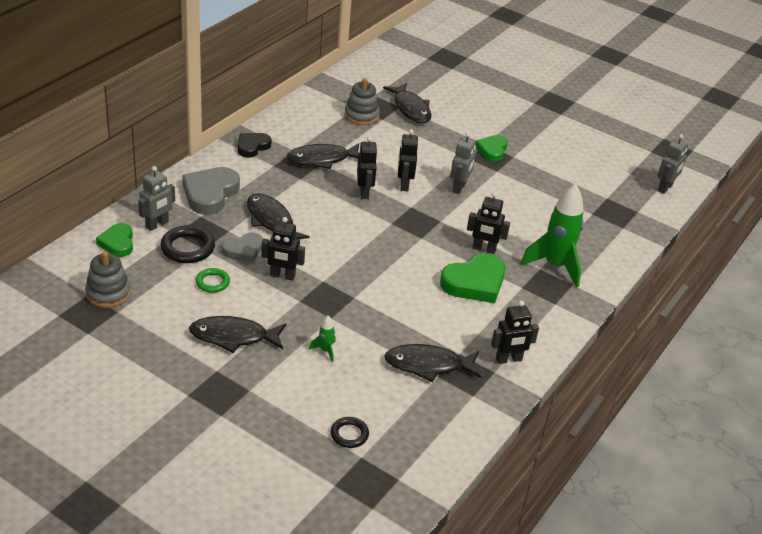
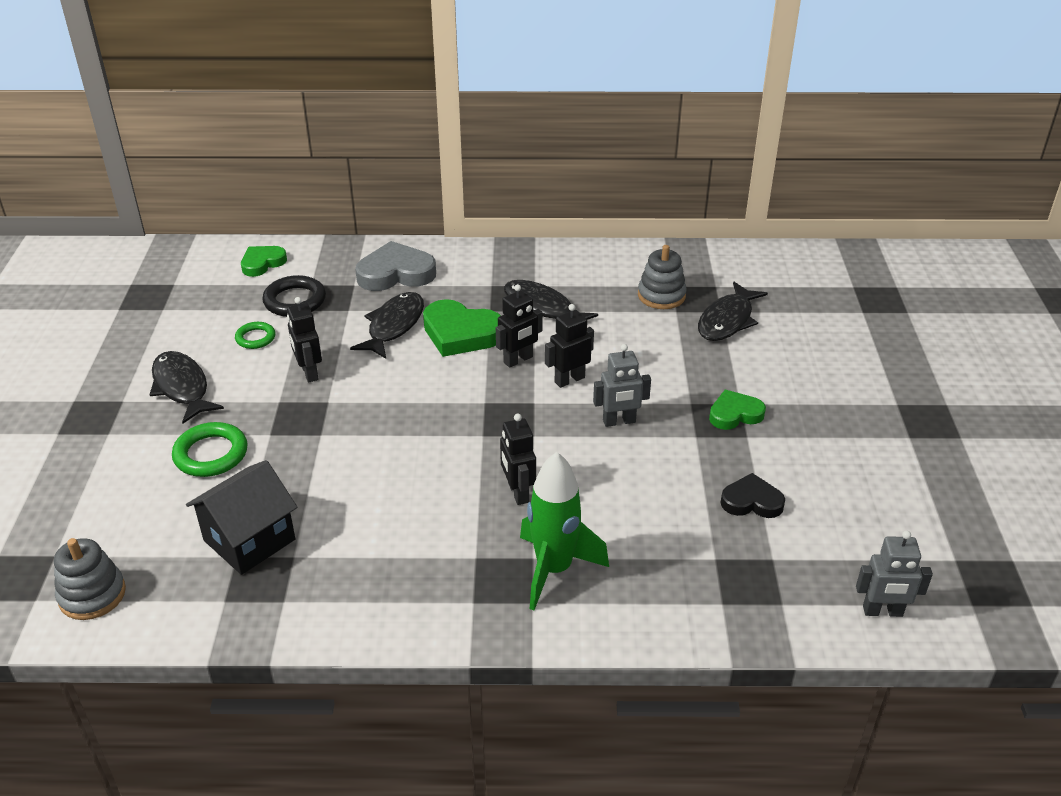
camera: 60 degrees right, 0 degrees up
(108, 293) = (184, 293): grey stacking toy -> grey stacking toy (92, 595)
(157, 224) = (313, 269): grey robot -> none
(243, 250) = (326, 332): grey heart -> none
(252, 147) = (506, 260): black heart -> black heart (751, 501)
(325, 350) = (211, 454): green rocket -> green ring
(349, 434) = (85, 531): black ring -> none
(428, 365) = (249, 540): black fish -> black house
(475, 283) = (441, 513): green heart -> green heart (461, 333)
(508, 359) = (318, 604): black robot -> none

